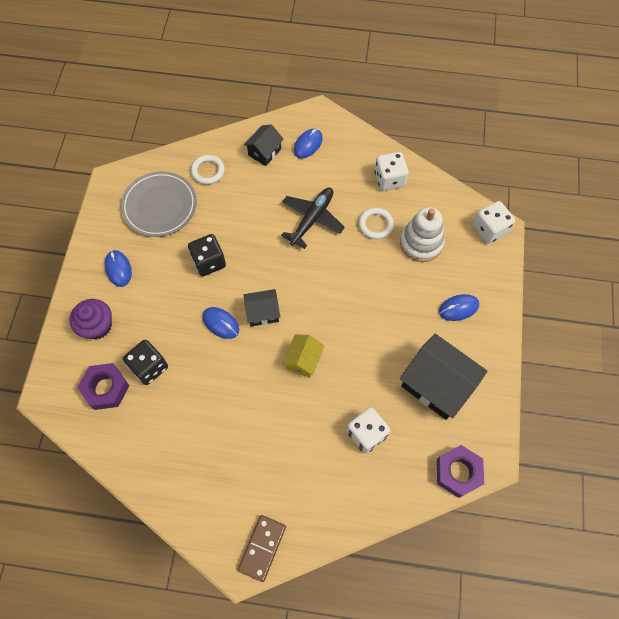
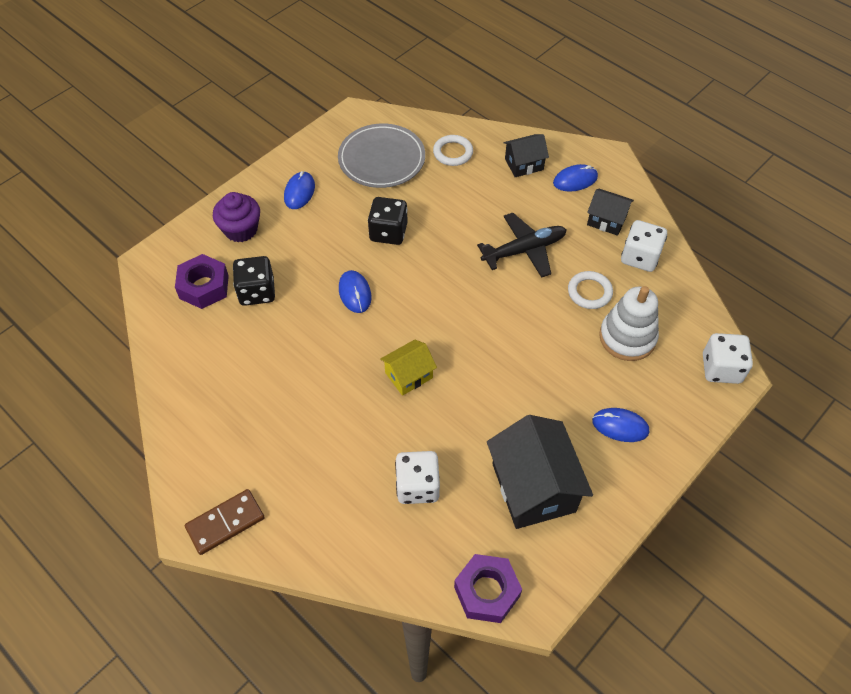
camera: 35 degrees right, 10 degrees down
(263, 313) = (403, 307): black house -> black house (606, 220)

